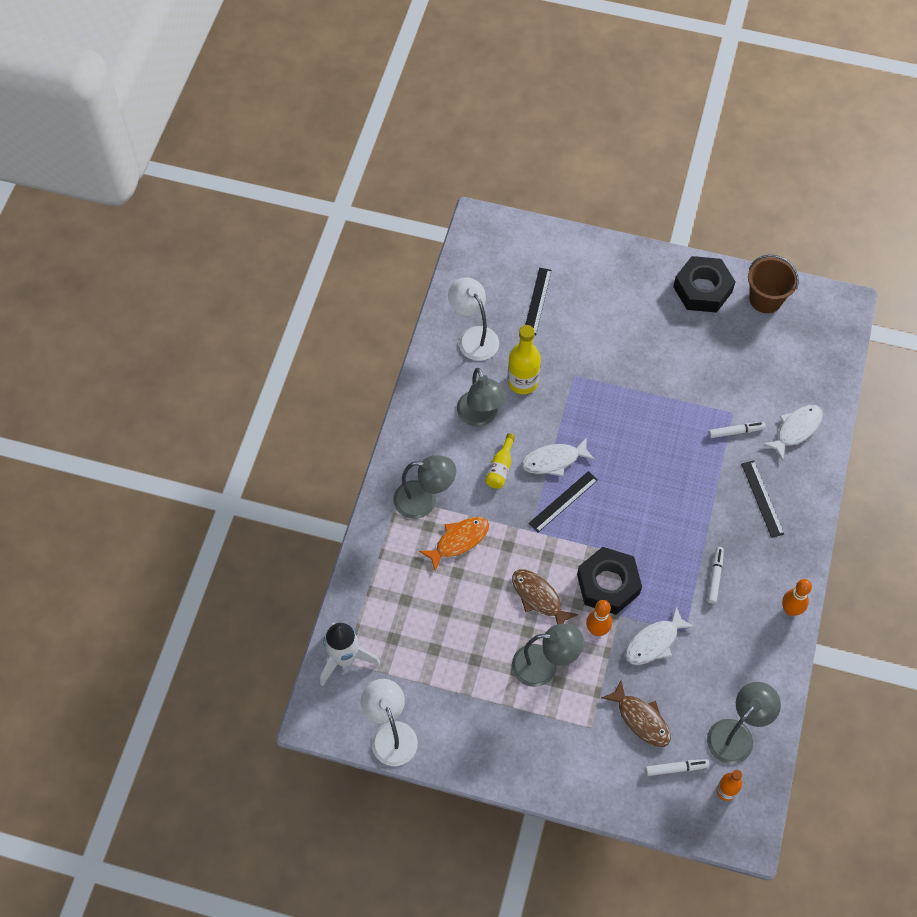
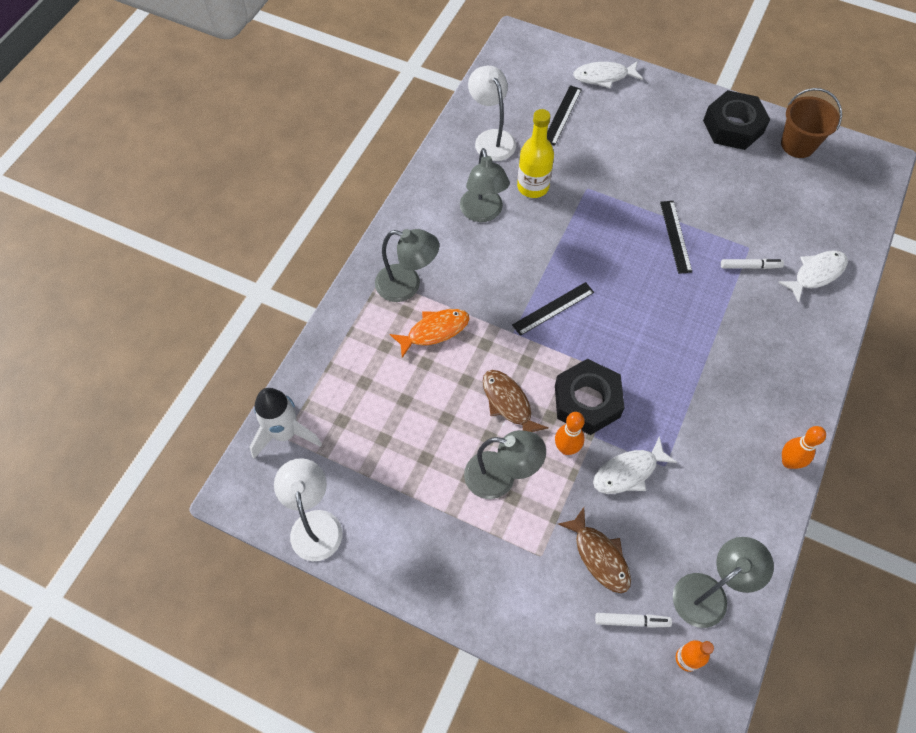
camera: 10 degrees right, 0 degrees up
(500, 468) = (493, 265): yellow bottle -> none
(554, 460) = (551, 266): white fish -> white fish (604, 76)
(715, 576) = (707, 412): white marker -> none
(762, 498) = (770, 338): black ruler -> black ruler (675, 236)

